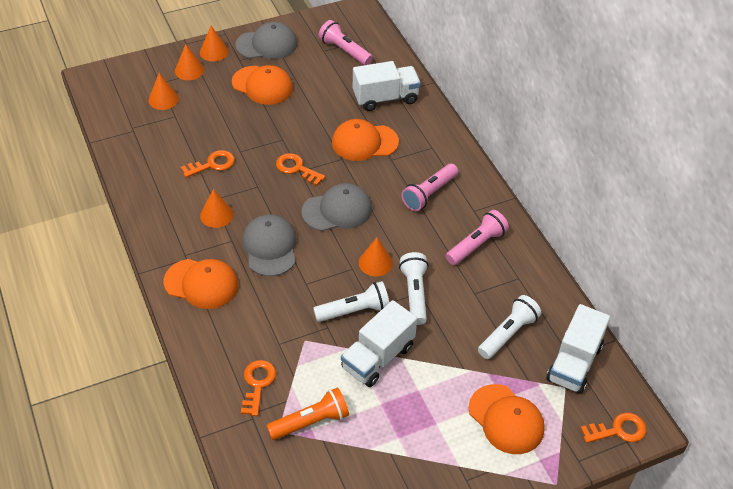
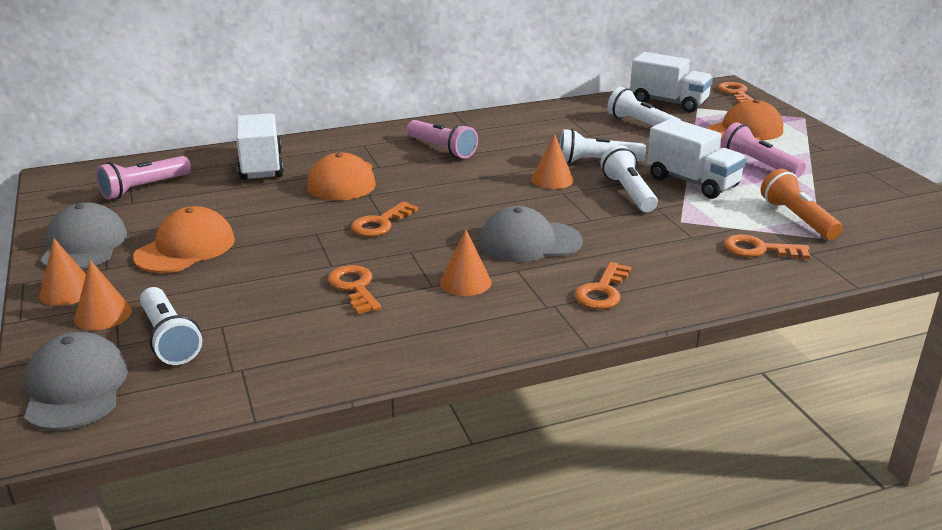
camera: 85 degrees left, 20 degrees down
(163, 99) = (169, 339): orange cone -> white flashlight
(201, 284) = (602, 291): orange cap -> orange key
(337, 210) = (464, 199): grey cap -> grey cap (75, 388)
(476, 245) = (523, 131): pink flashlight -> pink flashlight (758, 164)

